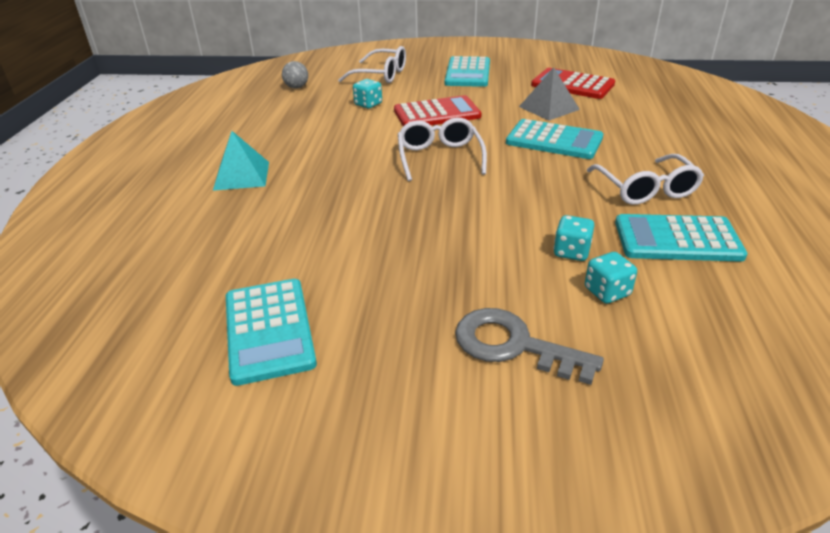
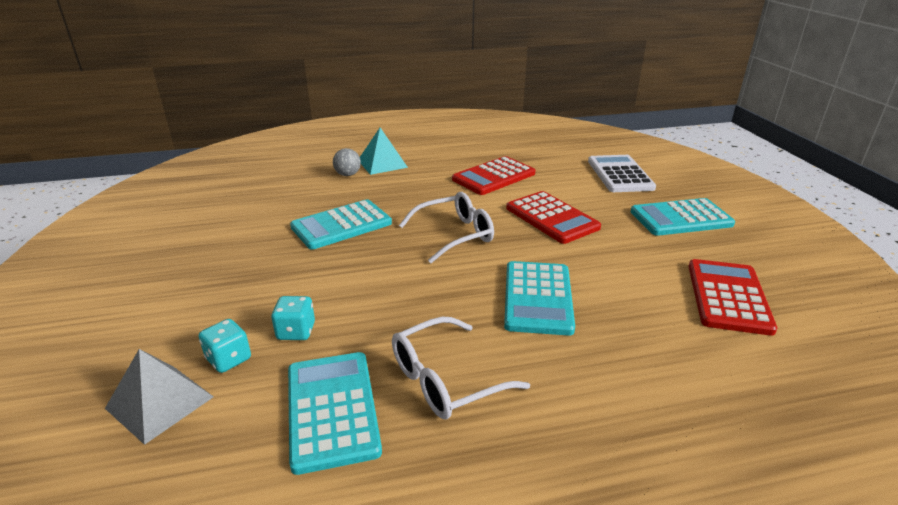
camera: 70 degrees right, 5 degrees down
(269, 330) = (192, 216): turquoise calculator -> turquoise calculator (341, 225)
(296, 87) = (552, 146): grey ball -> grey ball (348, 175)
(336, 123) = (494, 176): none -> red calculator
(368, 104) = (544, 182): turquoise dice -> none
(381, 75) = (620, 174): white glasses -> white calculator
(513, 345) = (159, 313): grey key -> none
(549, 108) = (630, 285): grey pyramid -> grey pyramid (159, 402)

